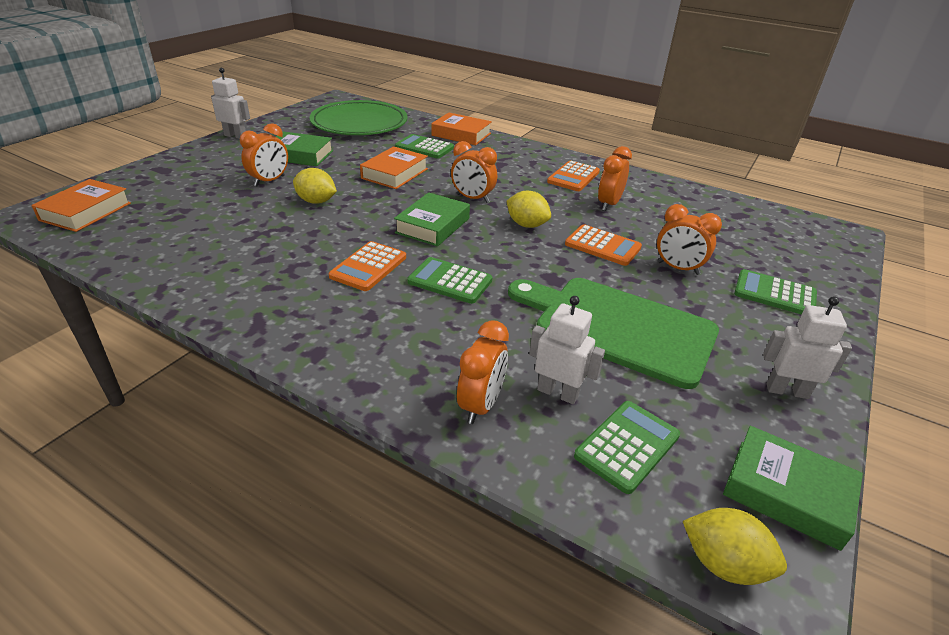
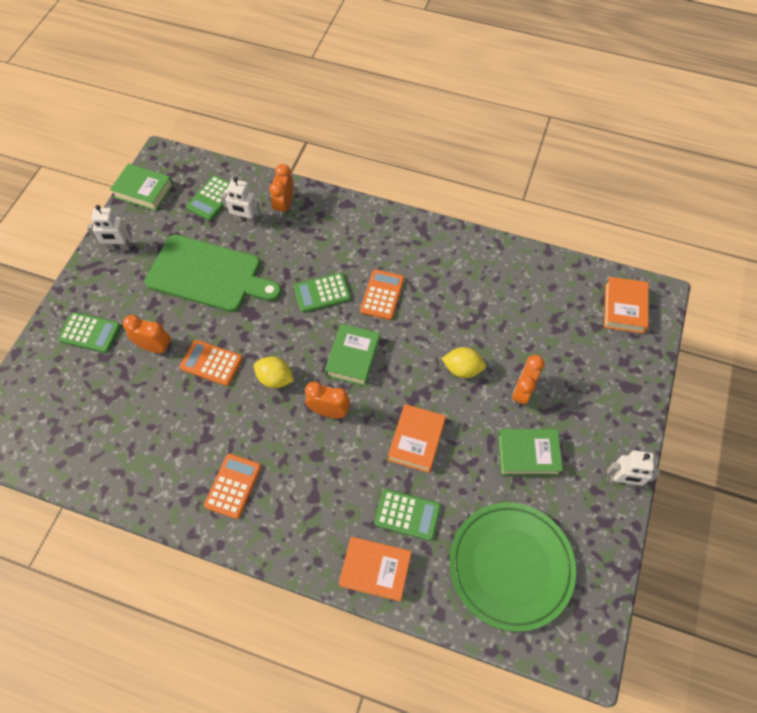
camera: 170 degrees right, 25 degrees up
(450, 281) = (322, 293): green calculator -> green calculator turned 150 degrees clockwise
(608, 204) = (200, 435): orange clock -> none
(723, 563) = (181, 159): yellow lemon -> none

